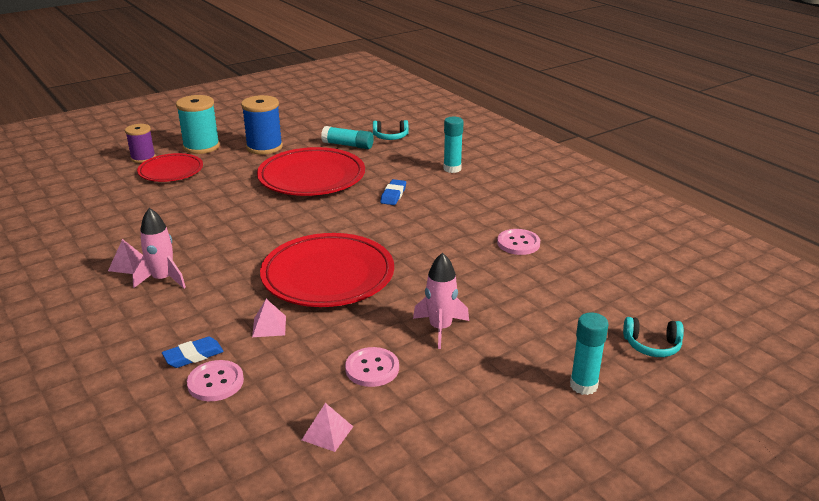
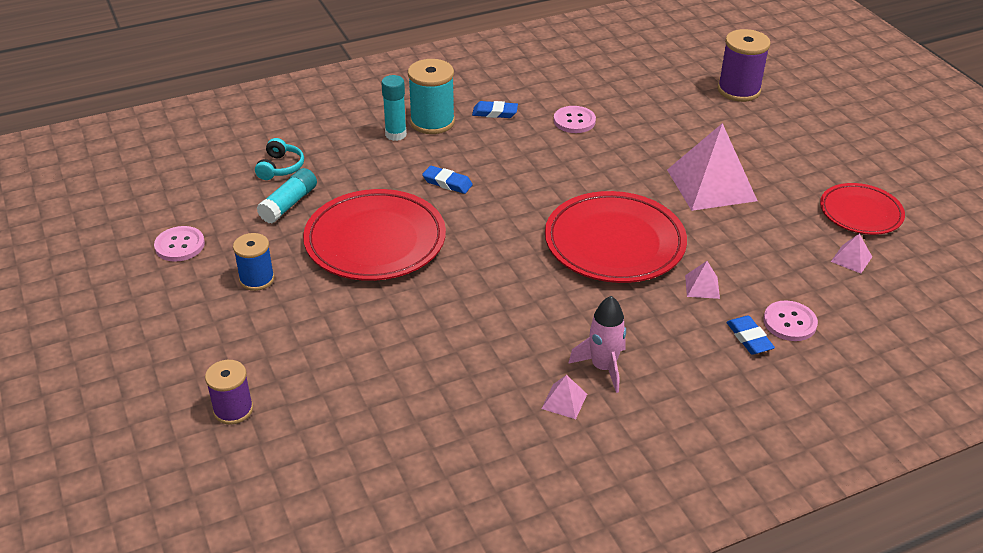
camera: 80 degrees left, 10 degrees up
(171, 171) = (298, 375): red plate -> red plate (860, 213)
(201, 147) = (221, 344): turquoise spool -> turquoise spool (432, 122)
(264, 147) = (257, 279): blue spool -> blue spool, size x0.65
(372, 368) = (768, 228): pink button -> pink button (180, 245)
(440, 328) = (711, 185): pink rocket -> pink pyramid
(509, 204) = (495, 113): none -> blue eraser
(583, 385) = (787, 130): turquoise glue stick -> none
(652, 345) = (738, 90): turquoise headphones -> purple spool

